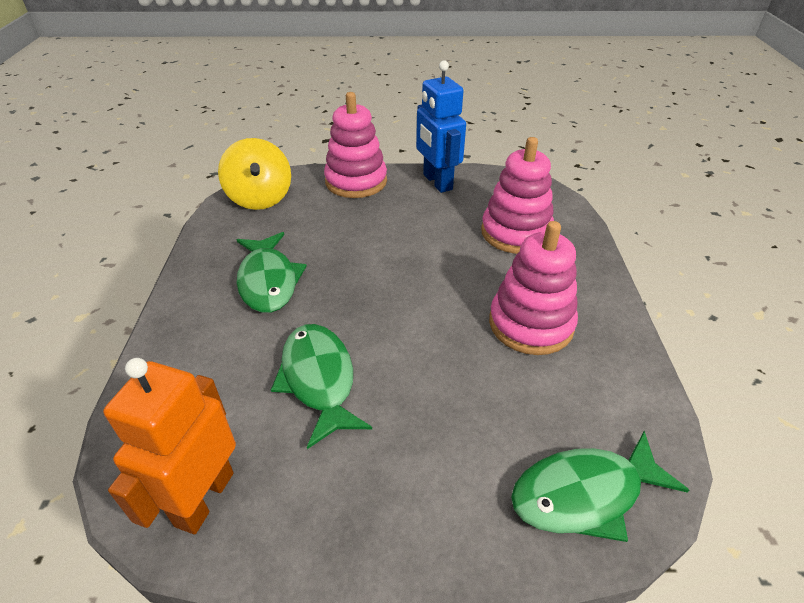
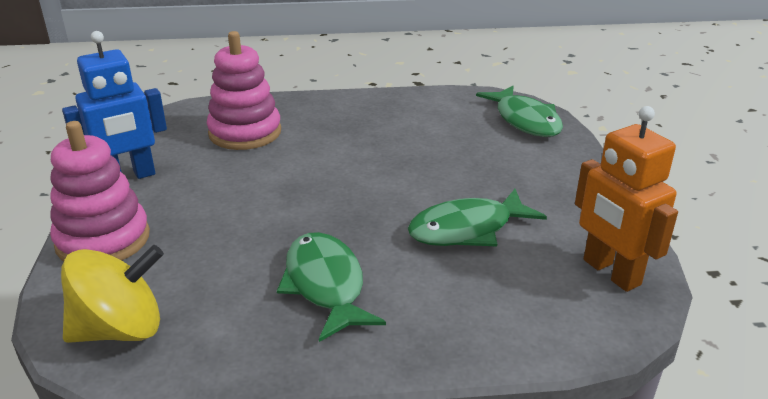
camera: 95 degrees left, 10 degrees down
(204, 498) = (610, 272): orange robot -> orange robot turned 45 degrees clockwise
(268, 281) = (325, 285): green fish -> green fish turned 90 degrees counterclockwise
(530, 324) = (376, 130): pink stacking toy -> none

